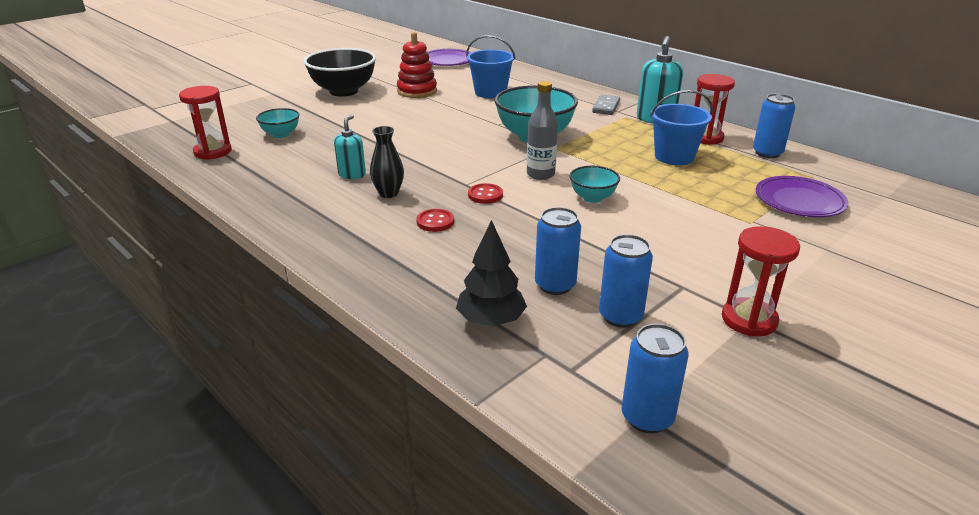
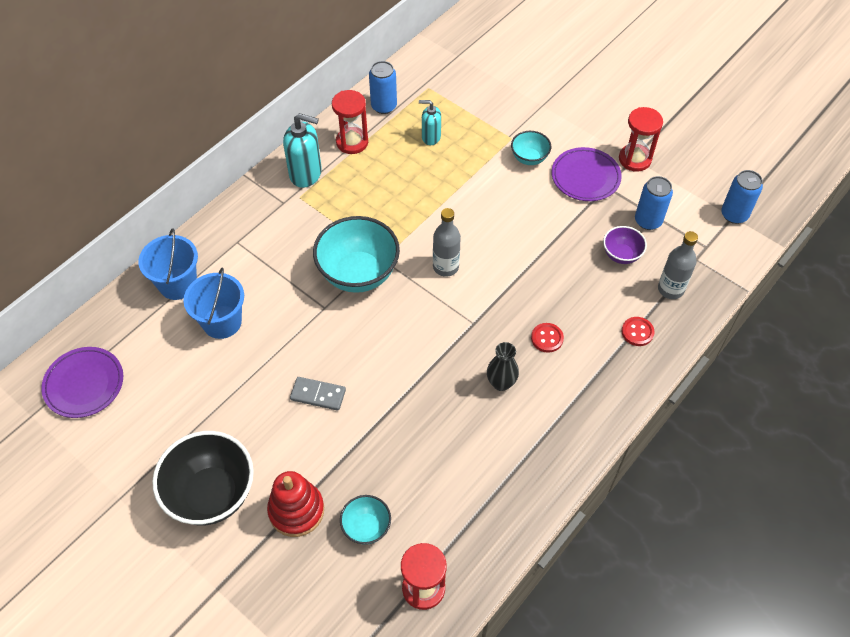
camera: 95 degrees left, 25 degrees up
(352, 174) = (465, 423): turquoise soap dispenser -> turquoise soap dispenser (431, 137)
(417, 91) = (214, 404): red stacking toy -> red stacking toy (296, 510)
(485, 195) = (493, 306): red button -> red button (637, 332)
(491, 320) = (670, 289): black tree -> grey bottle
(555, 285) = (621, 255): blue can -> purple bowl
(592, 198) = (486, 230): turquoise bowl -> turquoise bowl (529, 158)
(606, 107) = (271, 212): grey domino -> grey domino (318, 394)
(674, 157) = (397, 169): blue bucket -> blue bucket (178, 284)
(799, 201) = (473, 105): purple plate -> purple plate (585, 177)

